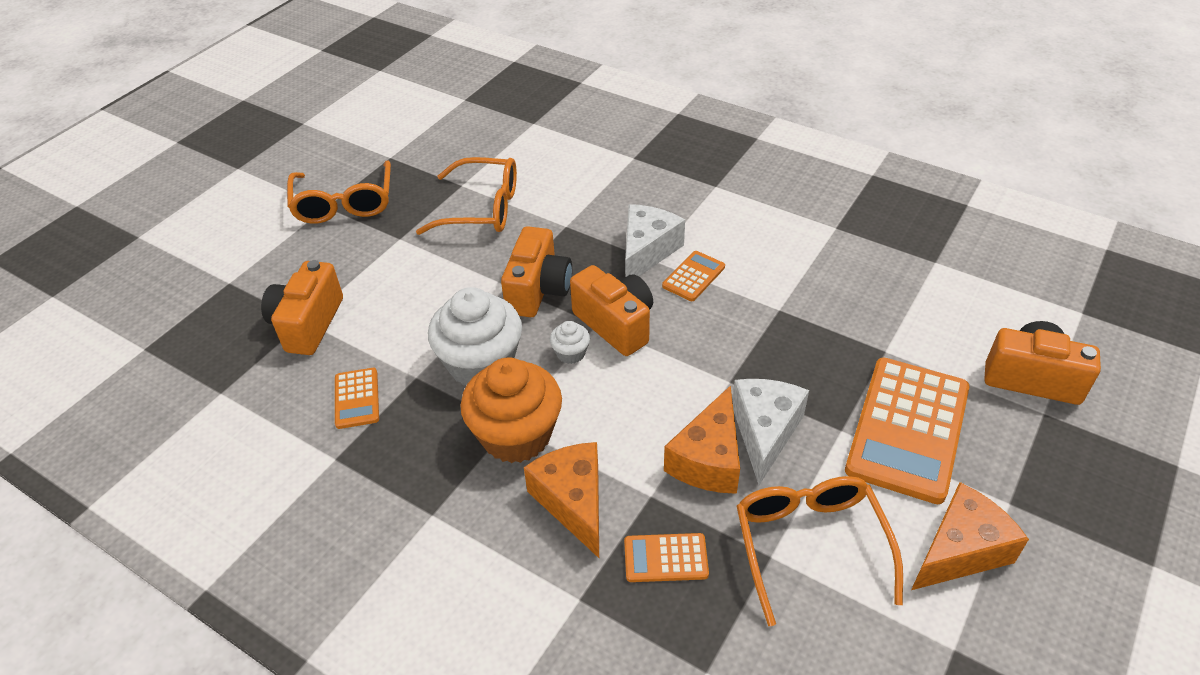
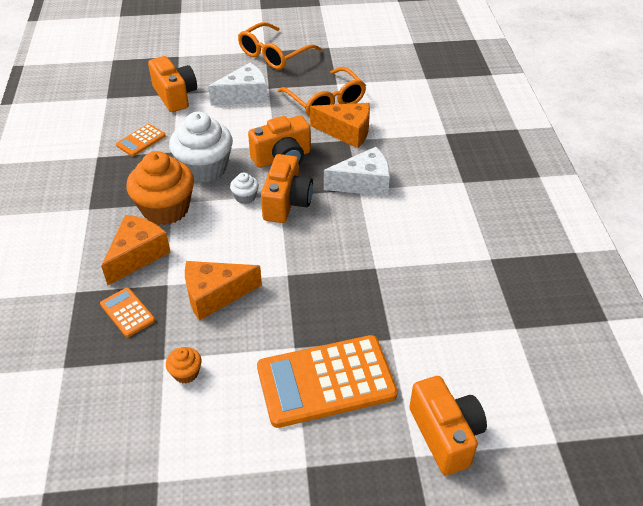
camera: 50 degrees right, 0 degrees up
(308, 324) = (175, 96): orange camera -> orange camera turned 90 degrees clockwise
(693, 276) = (363, 214): orange calculator -> none
(764, 432) = (259, 310): white cheese -> white cheese (244, 96)
(810, 545) = (186, 373): orange glasses -> orange cupcake
(960, 550) = (241, 453): orange cheese -> orange cheese (347, 132)

